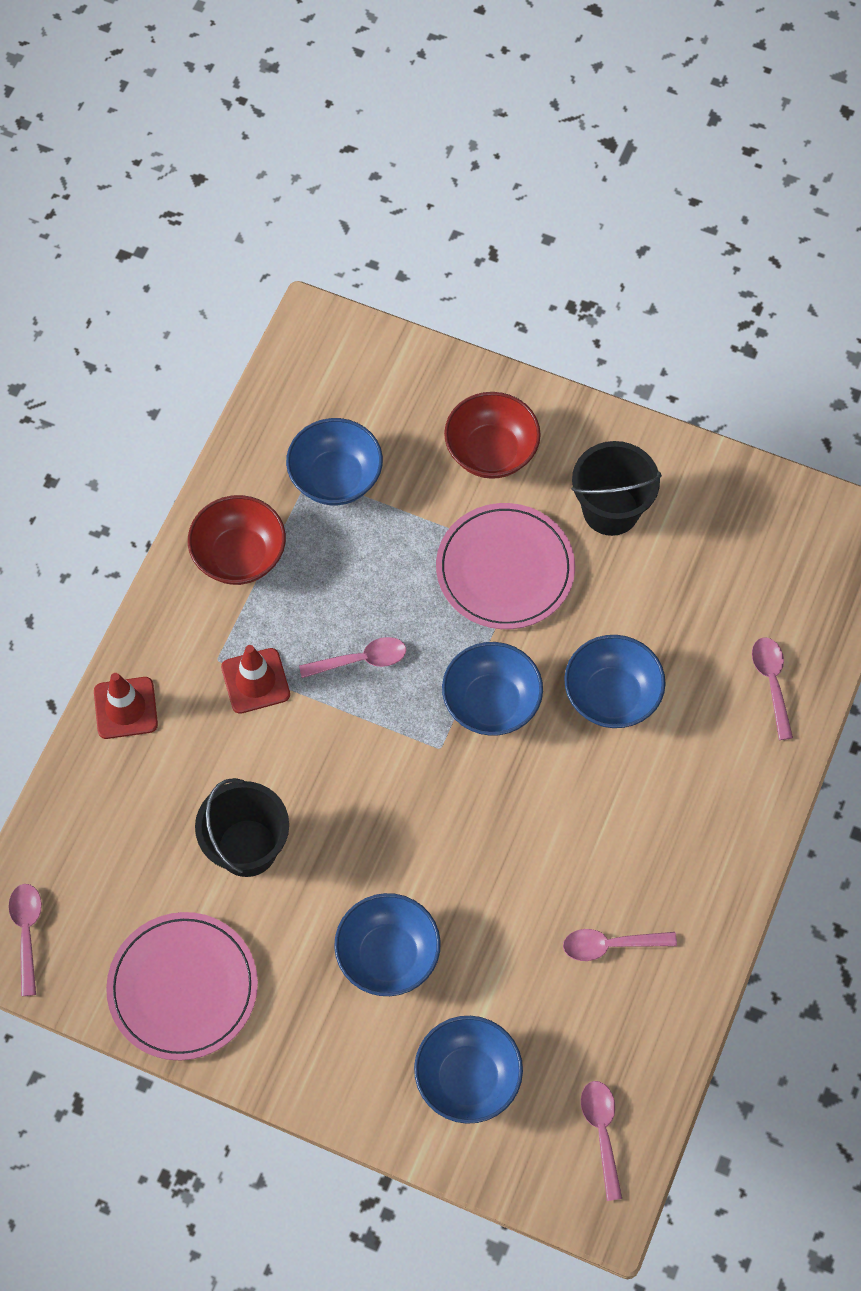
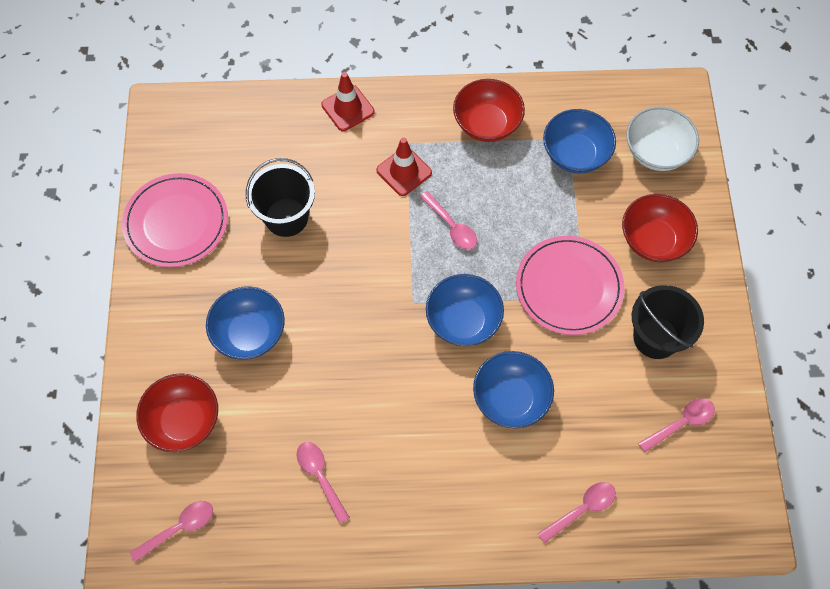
camera: 65 degrees right, 0 degrees up
(27, 932) = (176, 122): pink spoon -> pink spoon (681, 423)
(379, 390) = (656, 152): none -> white bowl
(467, 1078) = (184, 421): blue bowl -> red bowl

